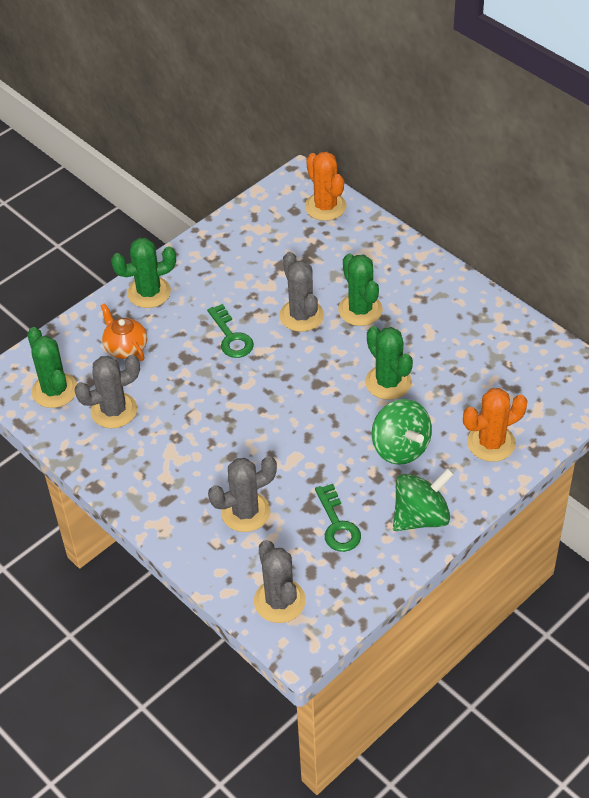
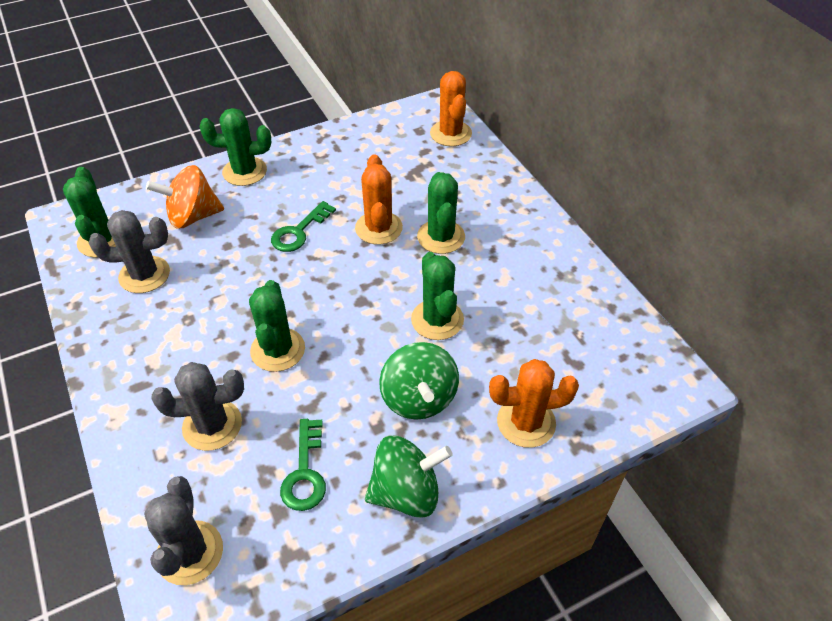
camera: 15 degrees right, 0 degrees up
(125, 347) = (193, 217): orange teapot -> orange spinning top
(231, 337) = (299, 232): green key -> green key turned 45 degrees clockwise
(267, 441) = (278, 350): none -> green cactus
(301, 315) = (378, 228): grey cactus -> orange cactus

